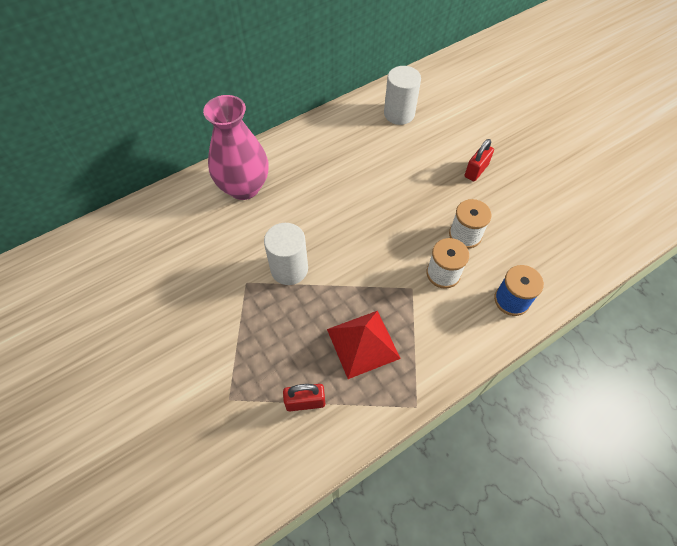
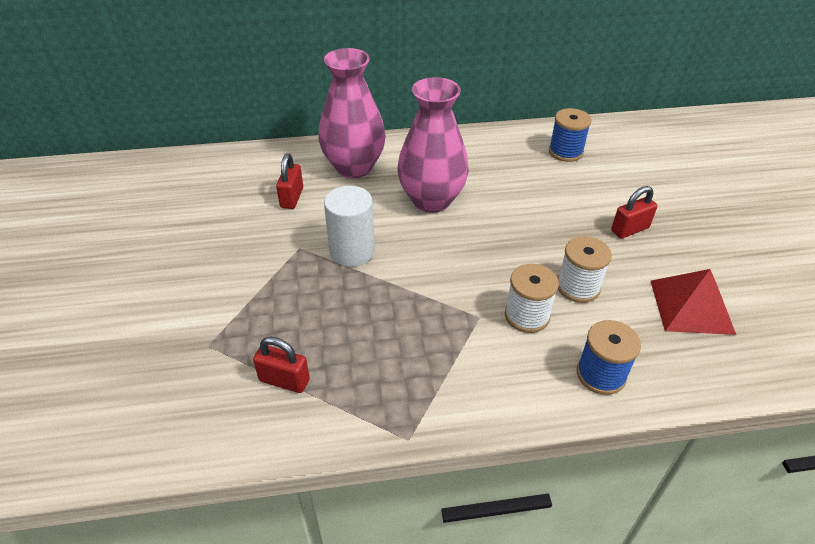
camera: 25 degrees right, 15 degrees down
(210, 237) = (292, 198): none -> red padlock
(323, 197) = (431, 200): none -> pink vase
(363, 343) = (386, 349): red pyramid -> red pyramid (691, 306)
(399, 114) = (565, 152): white cylinder -> blue spool

